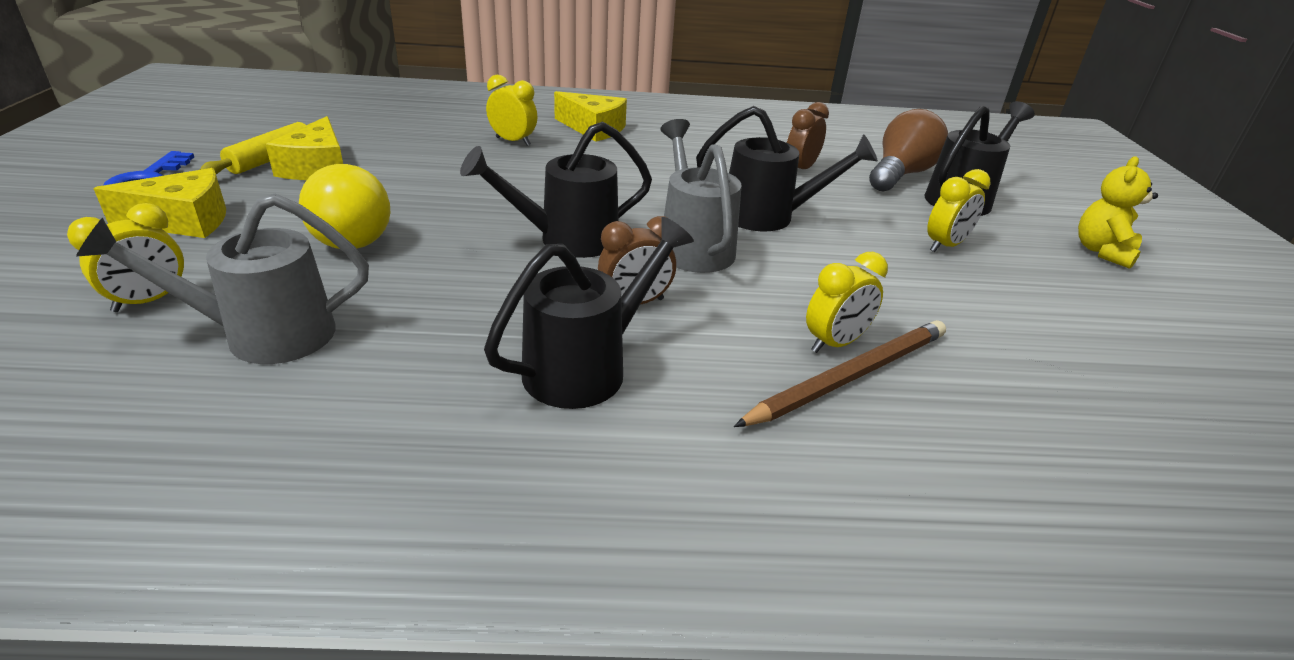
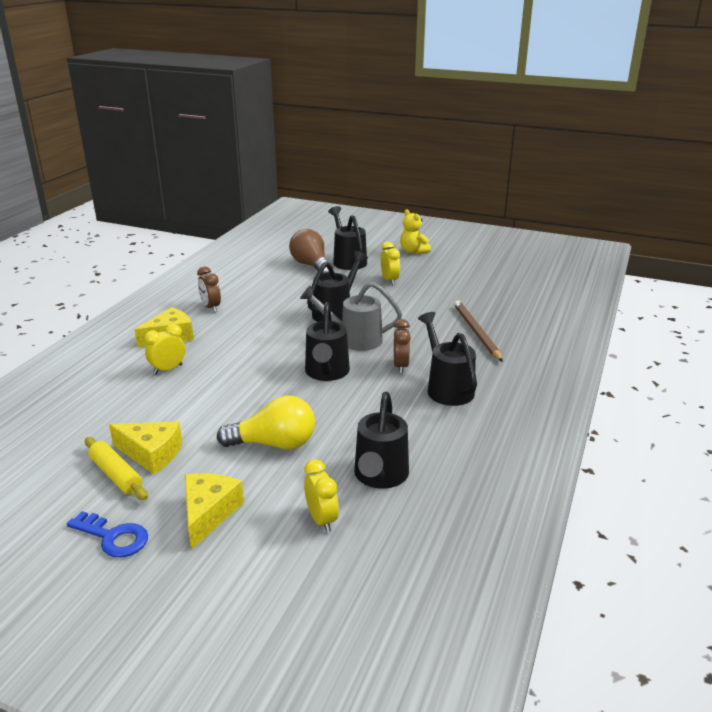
camera: 65 degrees left, 5 degrees down
(263, 335) = (380, 477): grey watering can -> black watering can
(800, 169) = (286, 288): brown clock -> brown clock (211, 307)
(835, 343) = (453, 329): yellow clock -> none

